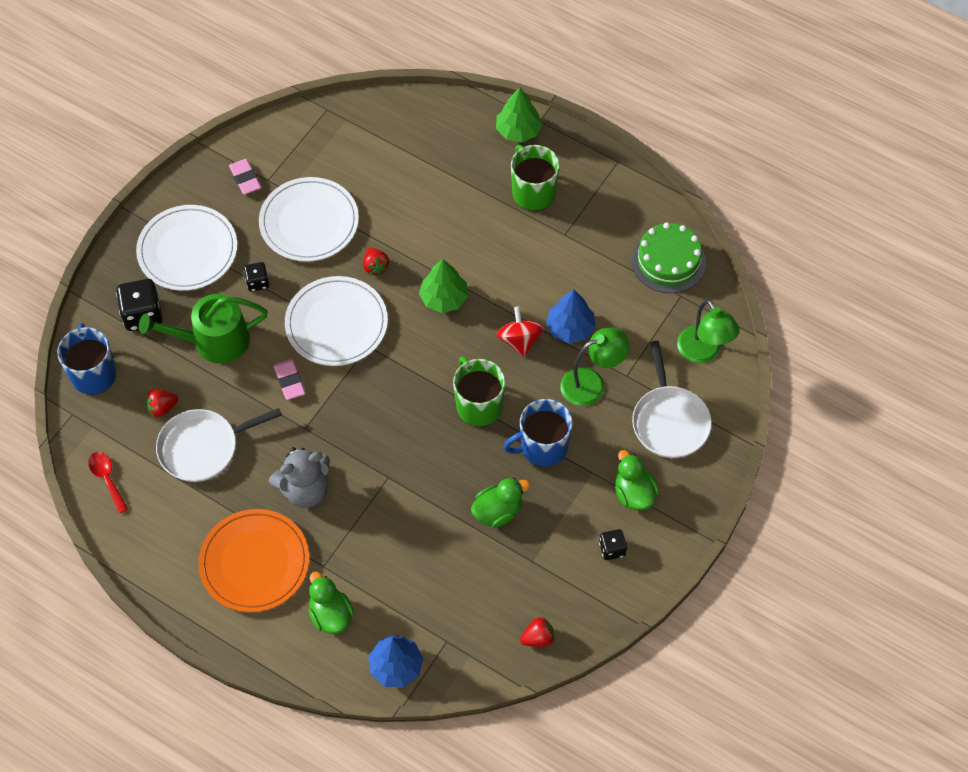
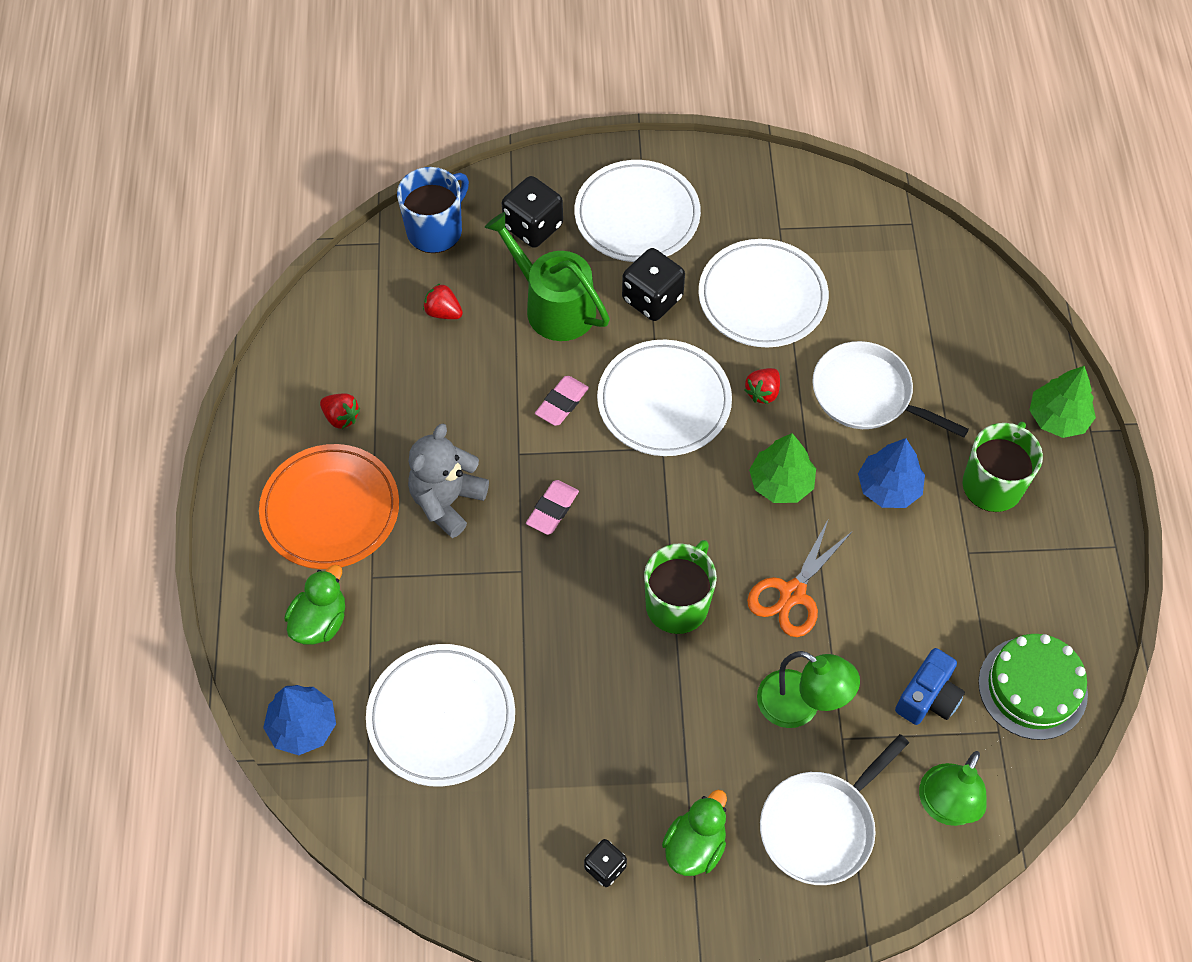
camera: 55 degrees right, 0 degrees up
(107, 479) = (330, 318): red spoon -> none
(202, 448) = (425, 377): white pan -> white pan (866, 394)
(245, 178) = (763, 208): pink eraser -> pink eraser (552, 509)
(257, 282) = (652, 298): black dice -> black dice, size x1.75
(305, 490) = (447, 501): grey teddy bear -> grey teddy bear turned 90 degrees clockwise
(451, 582) = (441, 717): none -> white plate
(498, 511) = (562, 710): green duck -> none
(519, 340) = (792, 594): red spinning top -> orange scissors
(538, 638) = (436, 856): red strawberry -> red strawberry (341, 417)
(542, 447) = (678, 705): blue mug -> none
(570, 328) = (852, 637): blue tree -> blue tree (888, 488)
(635, 316) = (928, 698): none -> blue camera

